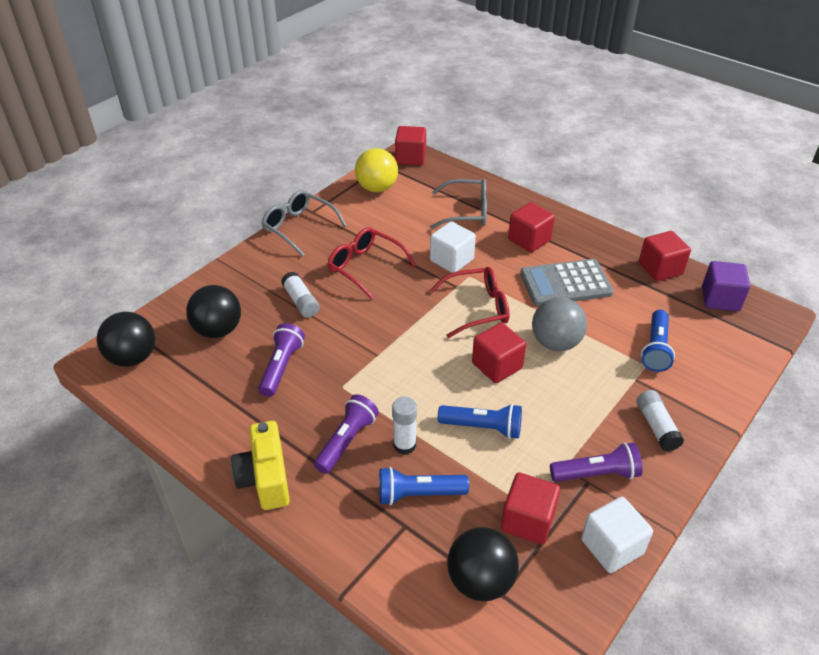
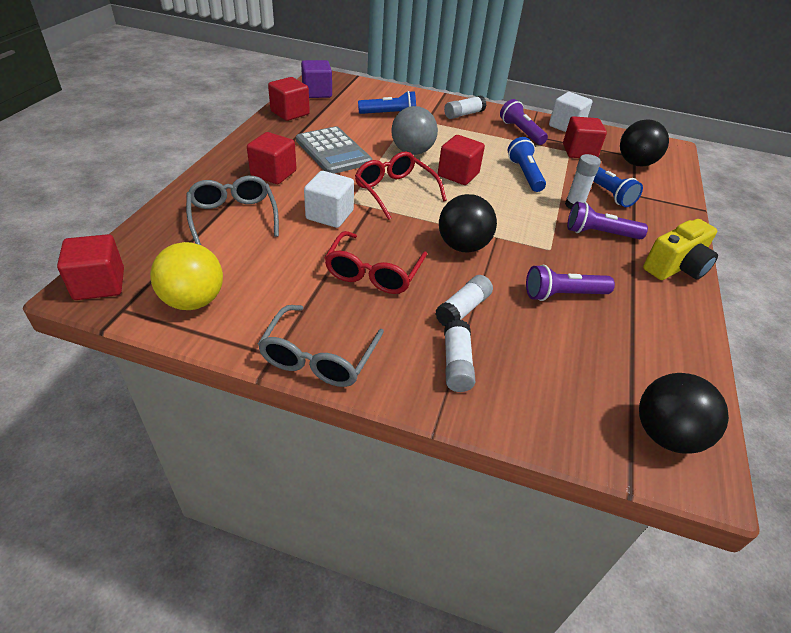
camera: 115 degrees left, 0 degrees up
(218, 330) = (558, 367): black ball -> black ball (463, 246)
(255, 282) = (456, 364): none -> white glue stick

